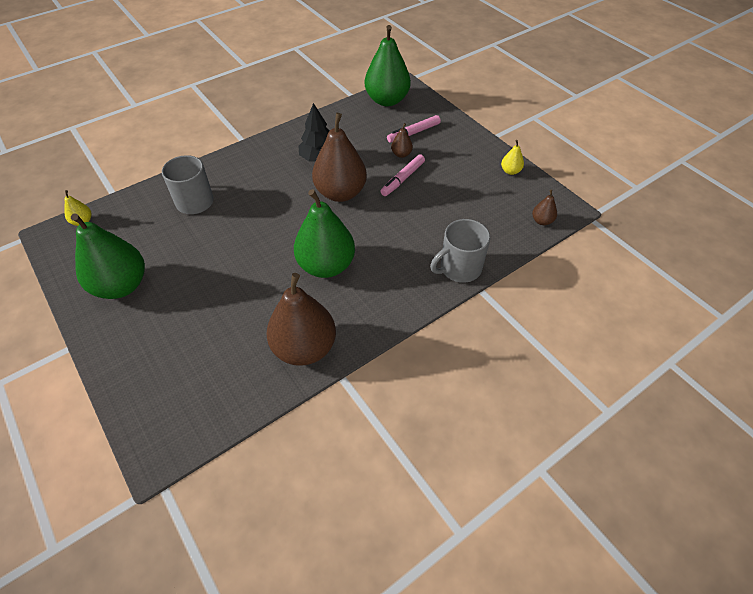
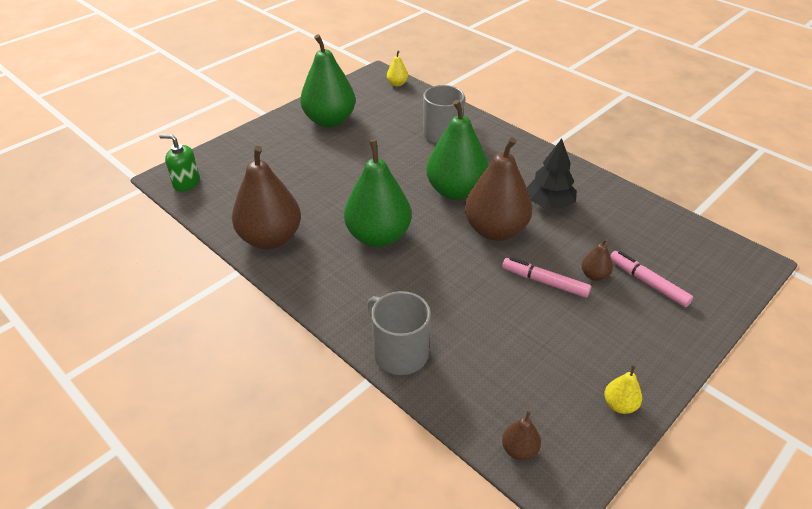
camera: 80 degrees right, 10 degrees down
(177, 432) = (186, 183): none -> green soap dispenser
(387, 100) = (706, 247): green pear -> green pear (456, 191)

